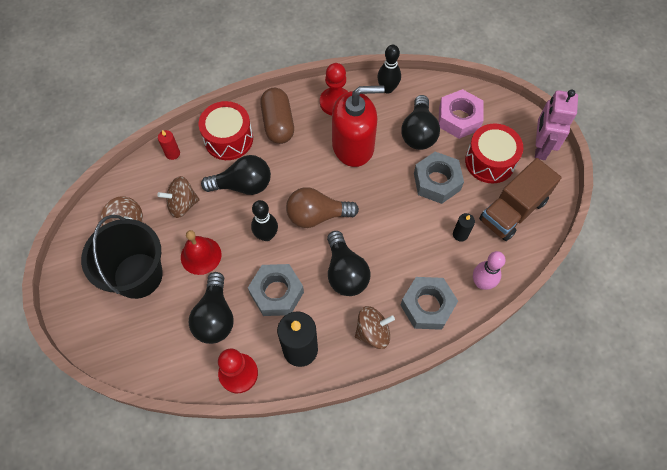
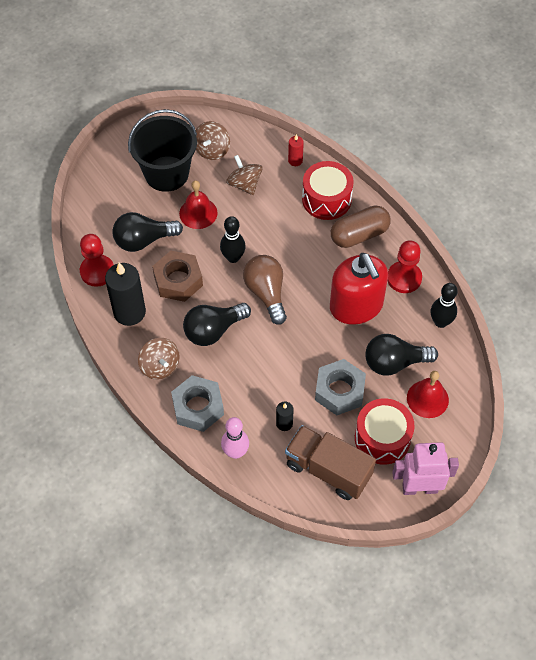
camera: 75 degrees right, 5 degrees down
(243, 185) = (280, 225): black light bulb -> none
(277, 293) = (178, 280): grey nut -> brown nut
(459, 118) = (427, 399): pink nut -> red bell

